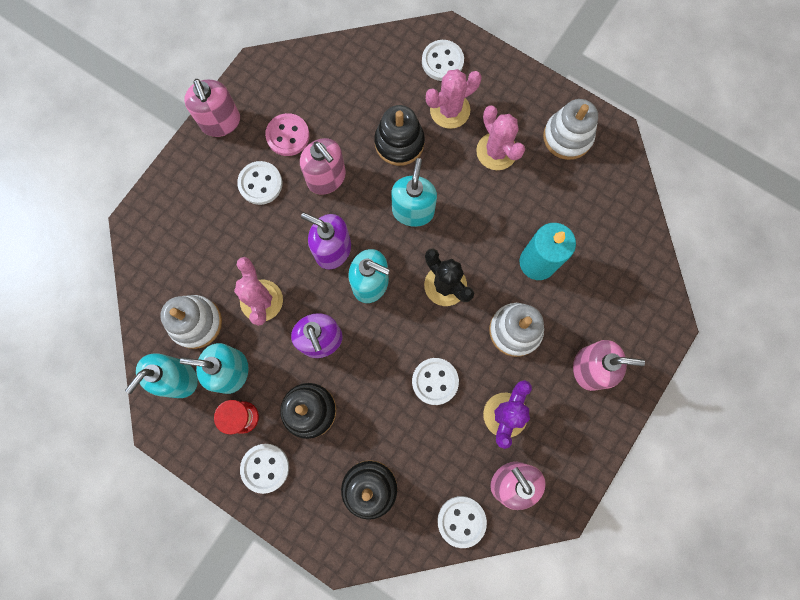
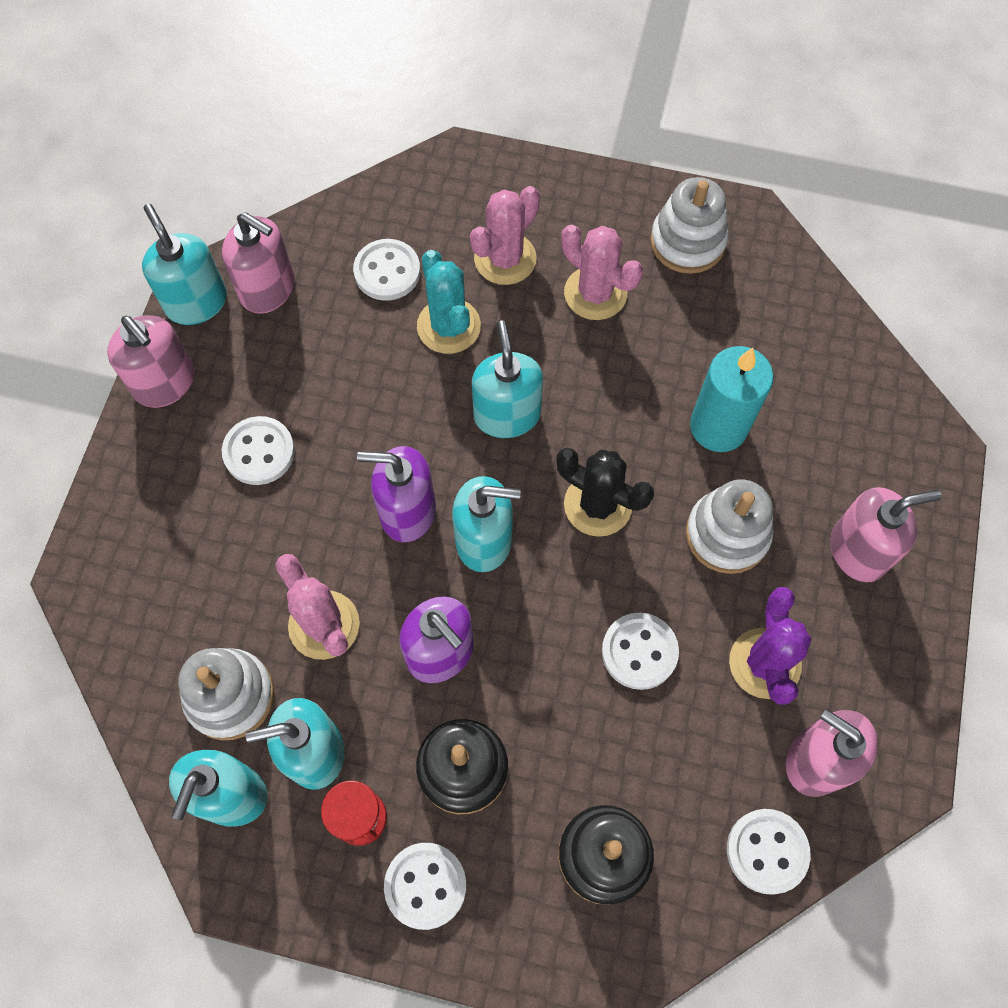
camera: 20 degrees left, 10 degrees down
(255, 77) = (196, 302): none -> turquoise soap dispenser
(288, 136) = (276, 370): pink button -> none
(326, 178) = (358, 411): pink soap dispenser -> pink soap dispenser (268, 289)
(399, 143) = (449, 326): black stacking toy -> turquoise cactus
(442, 61) = (468, 197): white button -> white button (387, 272)

